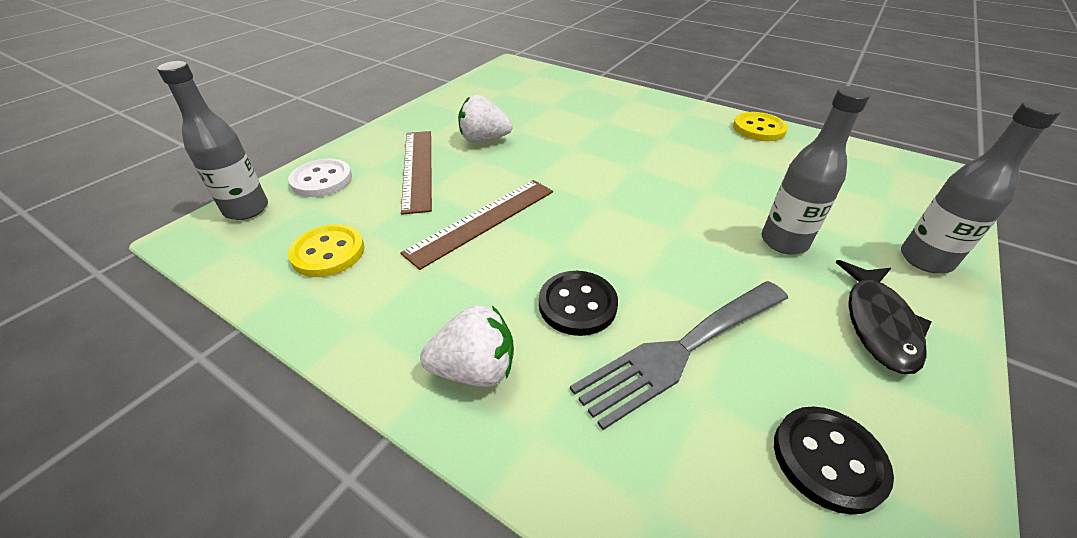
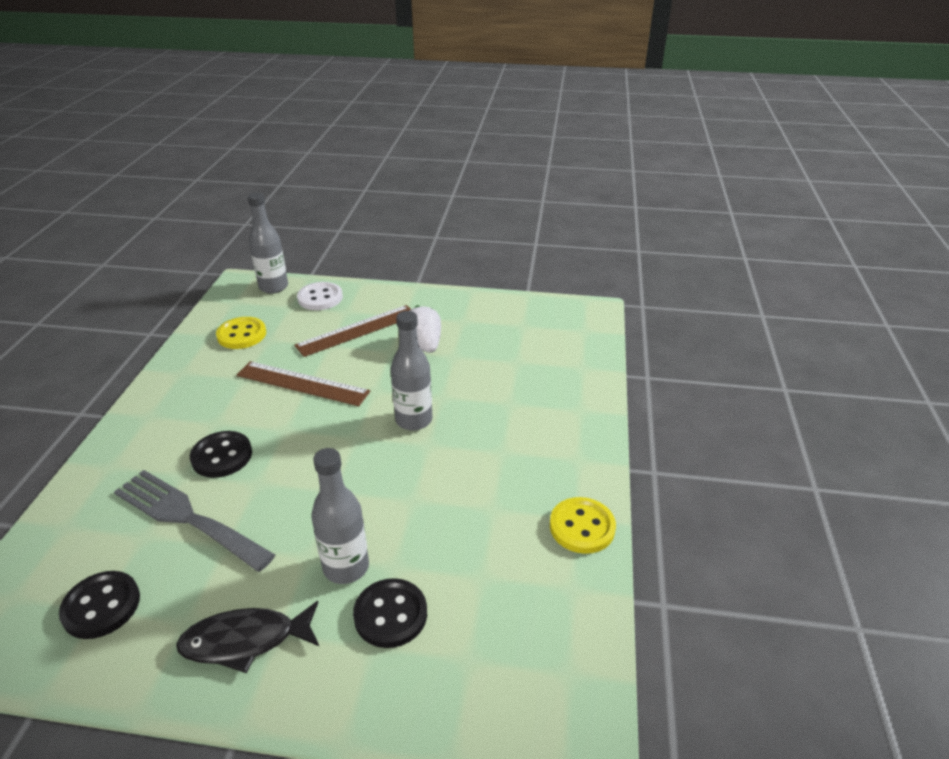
camera: 65 degrees right, 5 degrees down
(475, 369) = (153, 429): white strawberry -> none
(843, 228) = (390, 614): none -> black button
(925, 260) = (360, 688): grey bottle -> grey bottle (414, 420)

